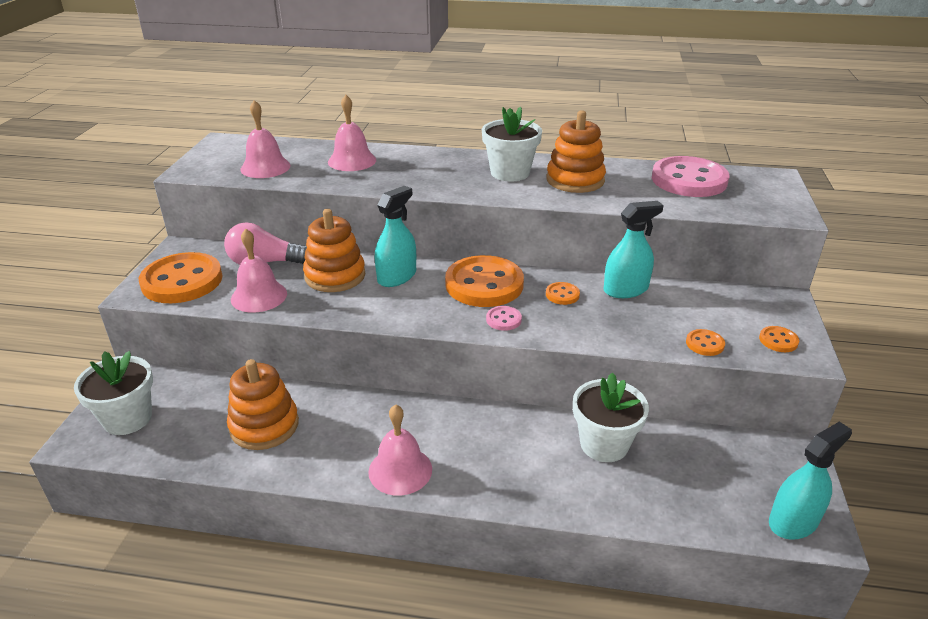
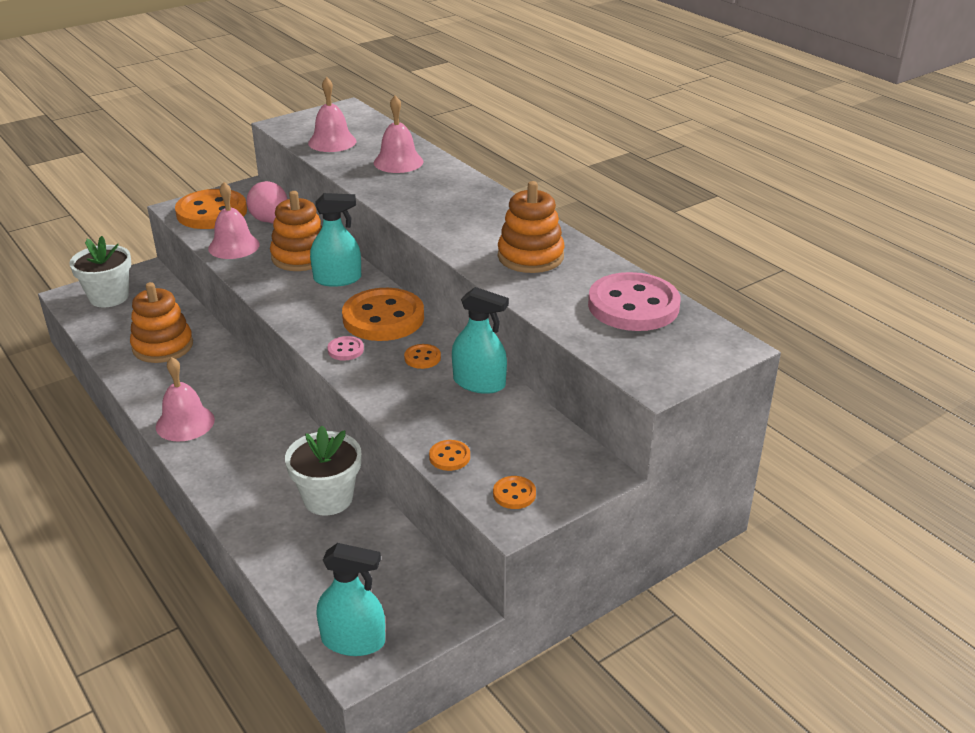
camera: 45 degrees right, 0 degrees up
(510, 173) = (492, 225): white flower pot -> none

